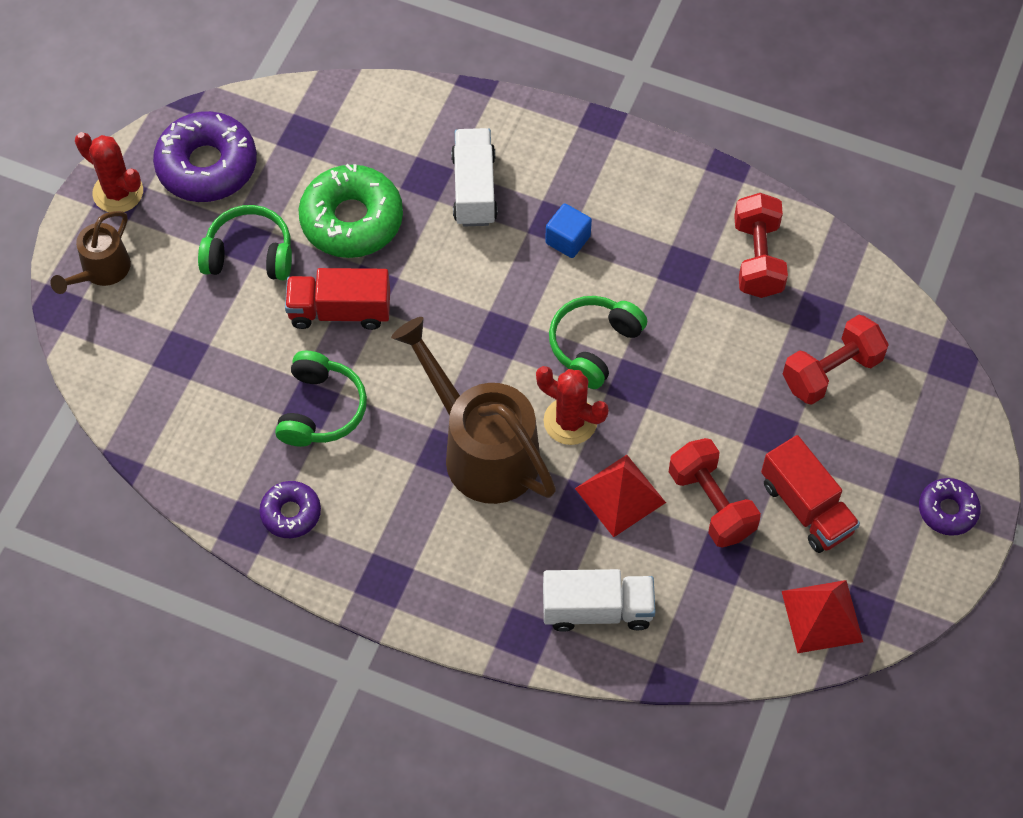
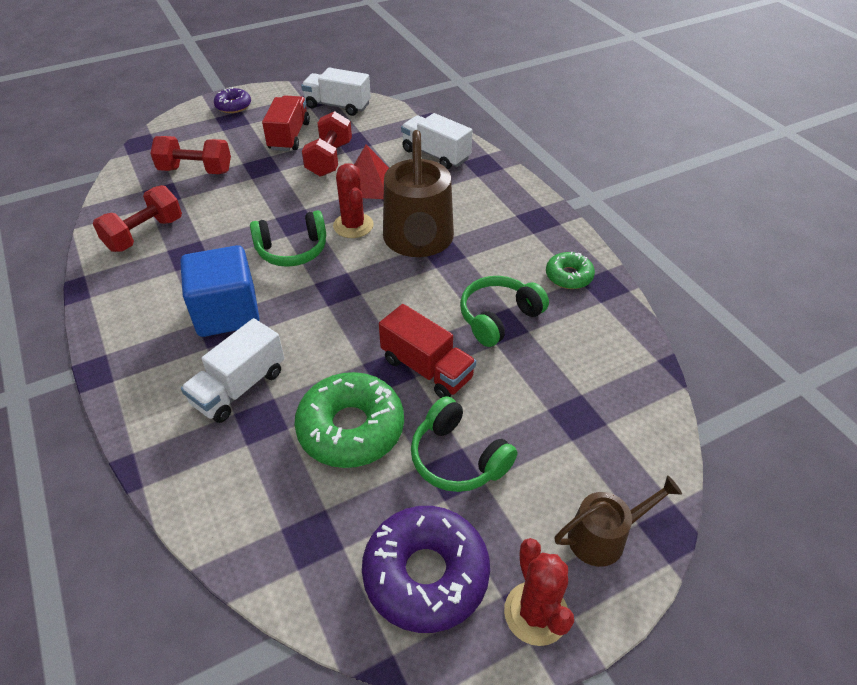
camera: 140 degrees left, 15 degrees down
(291, 513) = (569, 276): purple donut -> green donut
(567, 240) = (227, 313): blue cube -> blue cube, size x1.97
(822, 616) = (337, 106): red pyramid -> white truck

